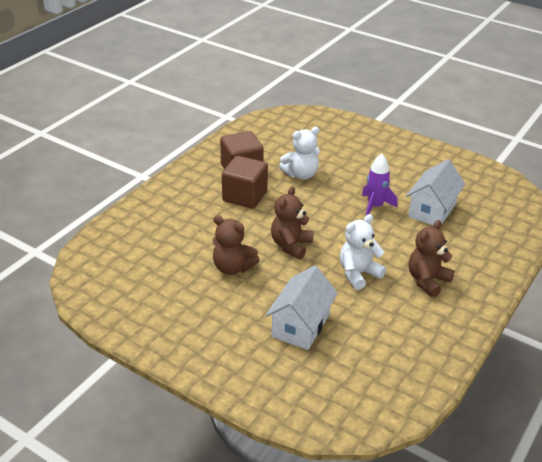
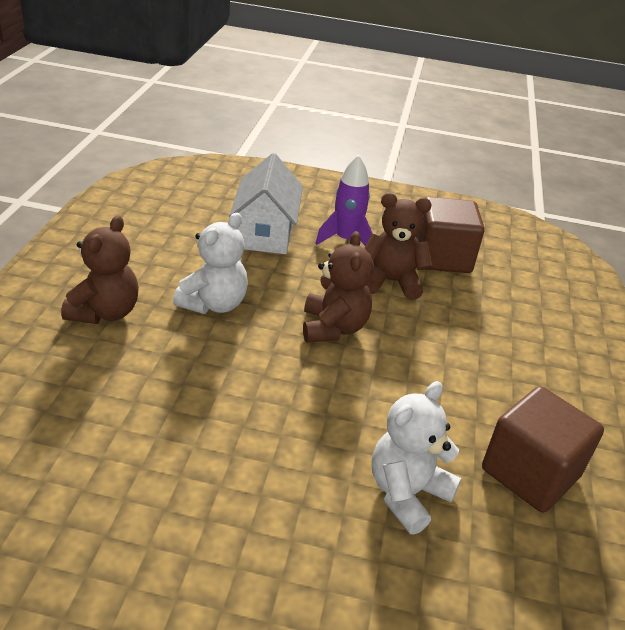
camera: 155 degrees right, 0 degrees up
(245, 196) = (470, 405): brown cube -> brown cube (442, 257)
(375, 206) = (219, 441): purple rocket -> purple rocket (346, 240)
(432, 210) = (95, 460): white house -> none

